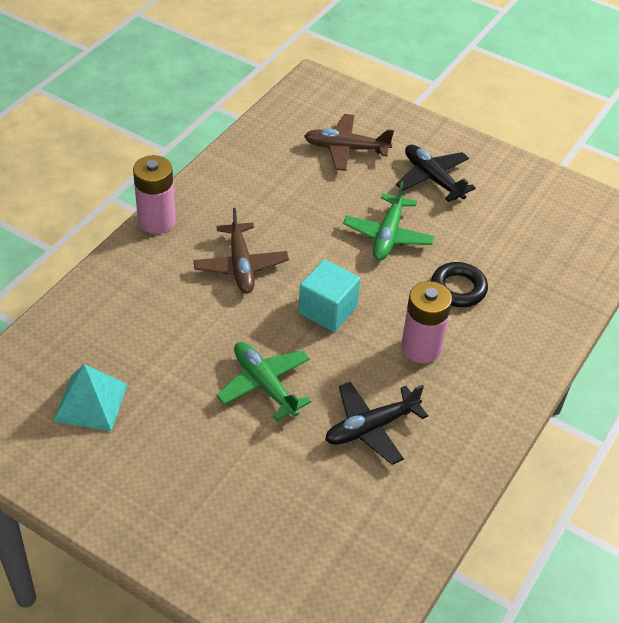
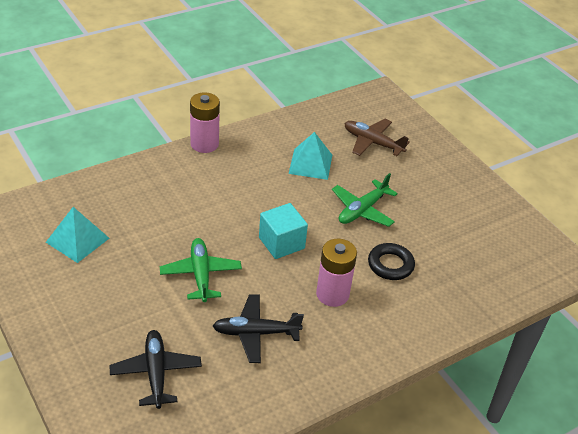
camera: 25 degrees right, 5 degrees down
(241, 266) = (241, 192): brown plane -> none
(295, 200) = (310, 164): none -> turquoise pyramid
(432, 179) = (424, 184): black plane -> black plane (156, 373)

